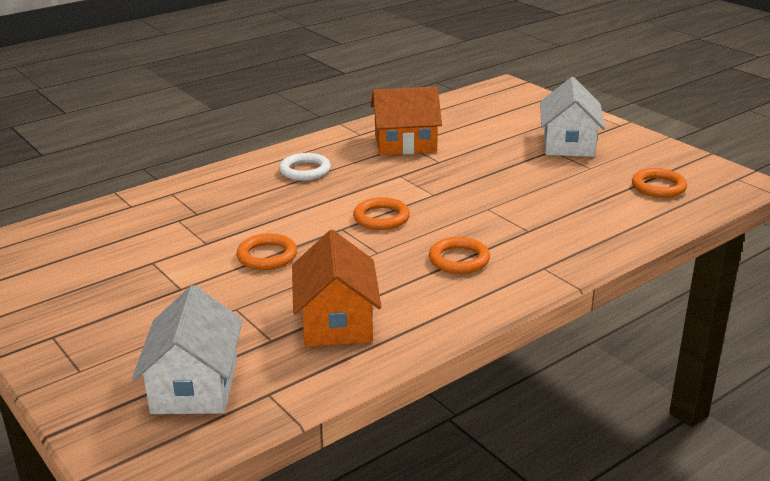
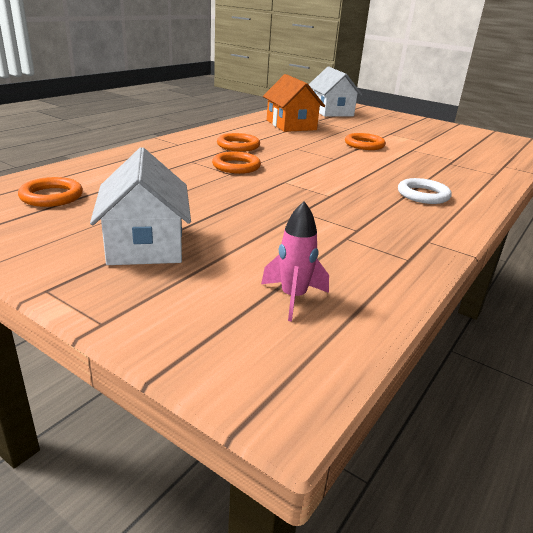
camera: 160 degrees right, 0 degrees up
(381, 218) = (313, 164): orange ring -> orange ring (236, 166)
(405, 144) = (359, 230): orange house -> none
(482, 112) = (293, 298): none -> pink rocket

